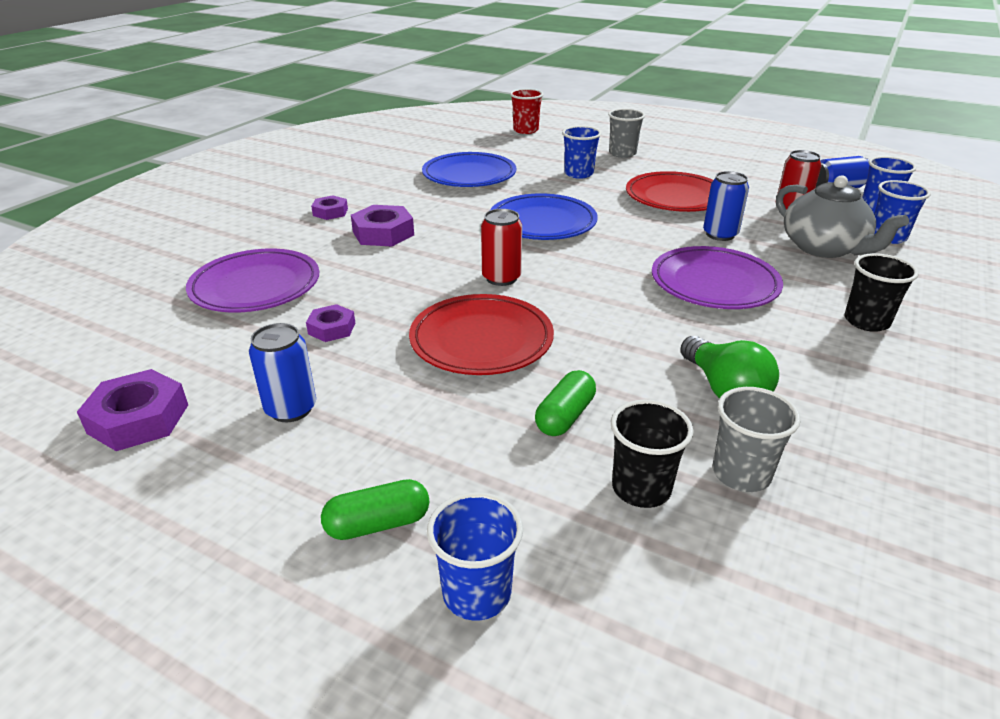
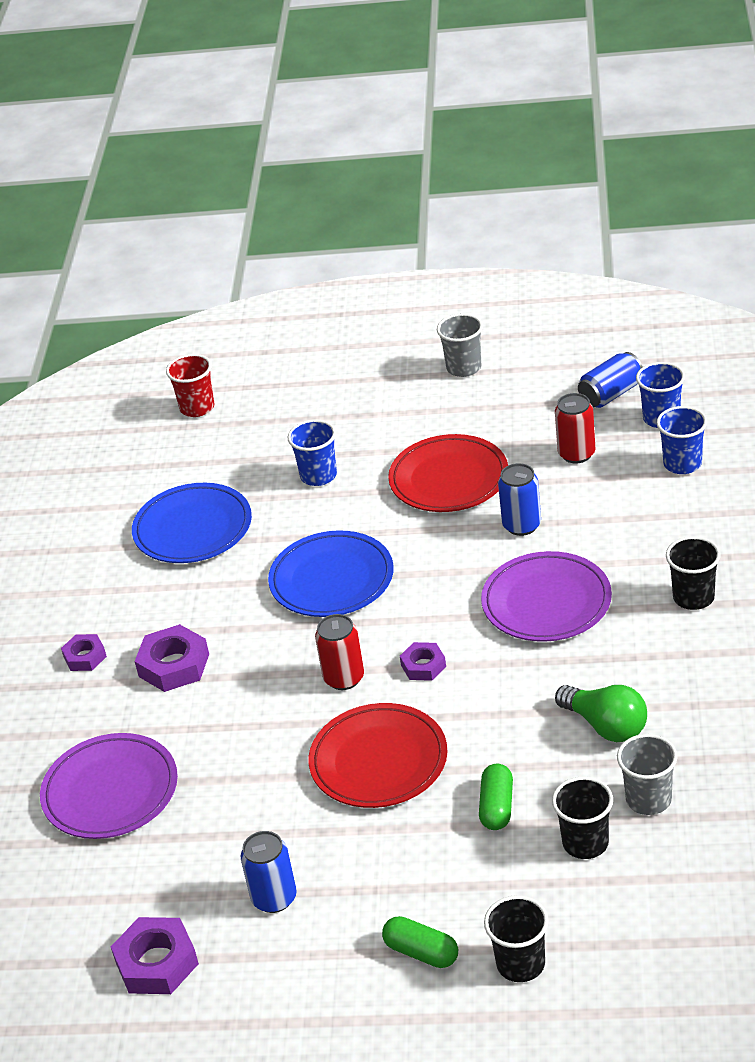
camera: 20 degrees left, 5 degrees up
(331, 328) = (233, 807): purple nut -> purple nut (423, 666)
(378, 524) = (421, 952): green capsule -> green capsule turned 75 degrees clockwise
(477, 593) = (520, 964): blue cup -> black cup
(622, 153) = (346, 414): grey cup -> grey cup (464, 368)
(824, 248) = (628, 507): grey teapot -> none

